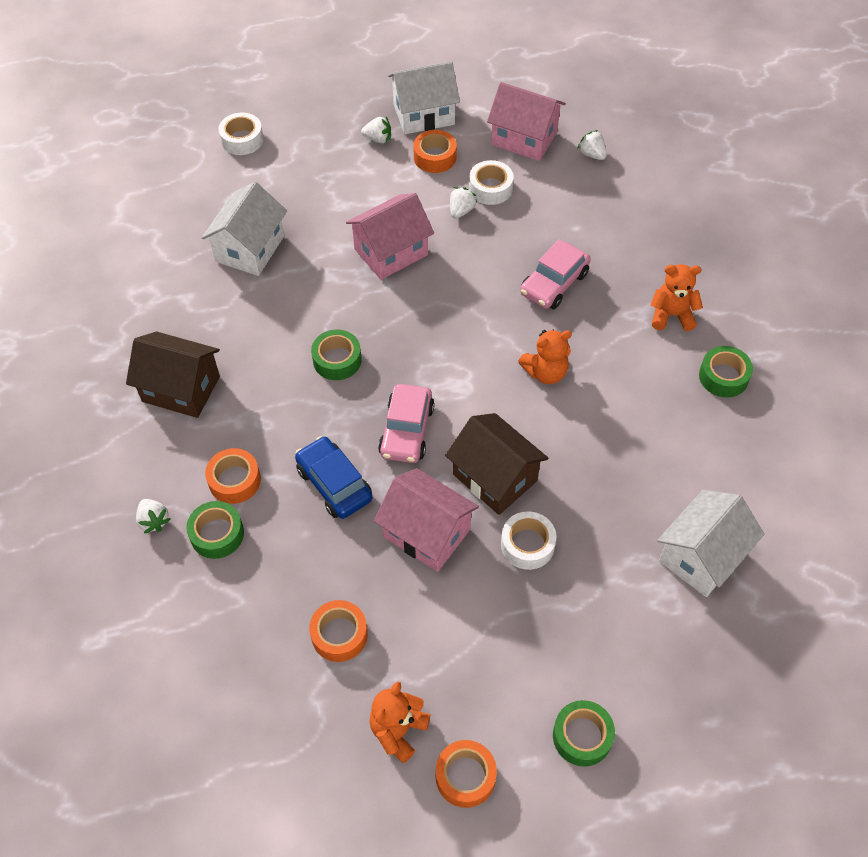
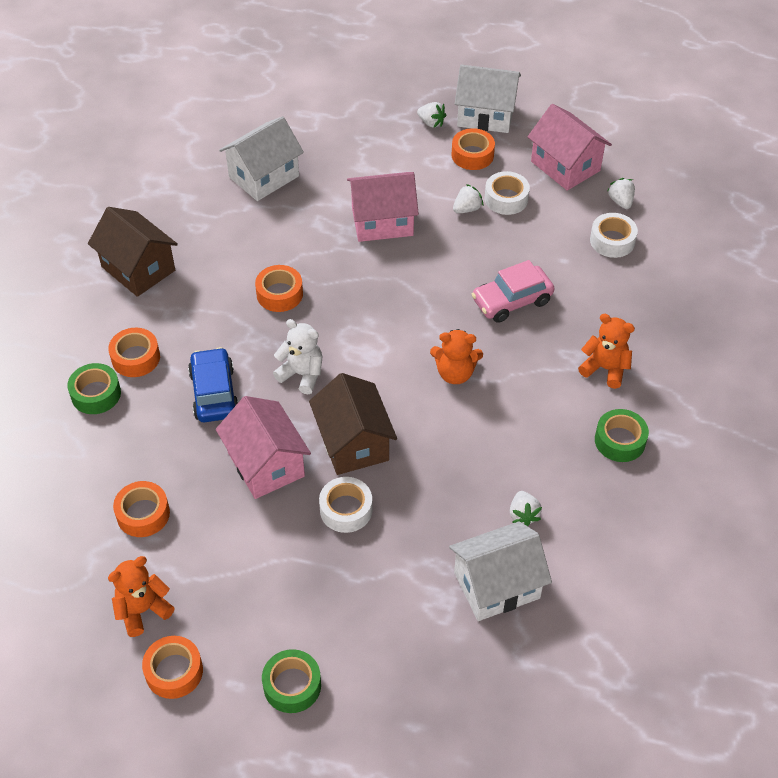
camera: 25 degrees right, 5 degrees down
(154, 521) = (54, 363): white strawberry -> white strawberry (523, 515)
(242, 139) = (313, 84): white tape -> white tape (612, 241)
(337, 360) = (279, 294): green tape -> orange tape
(407, 431) = (302, 374): pink car -> white teddy bear

